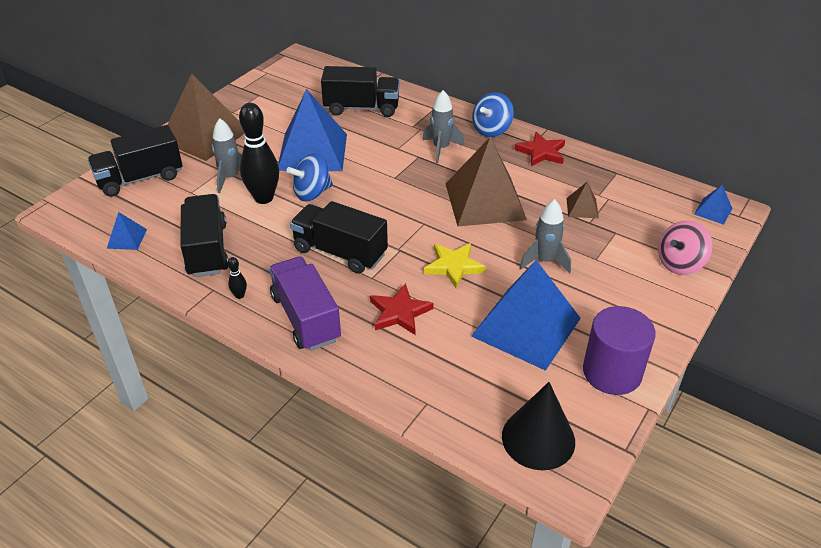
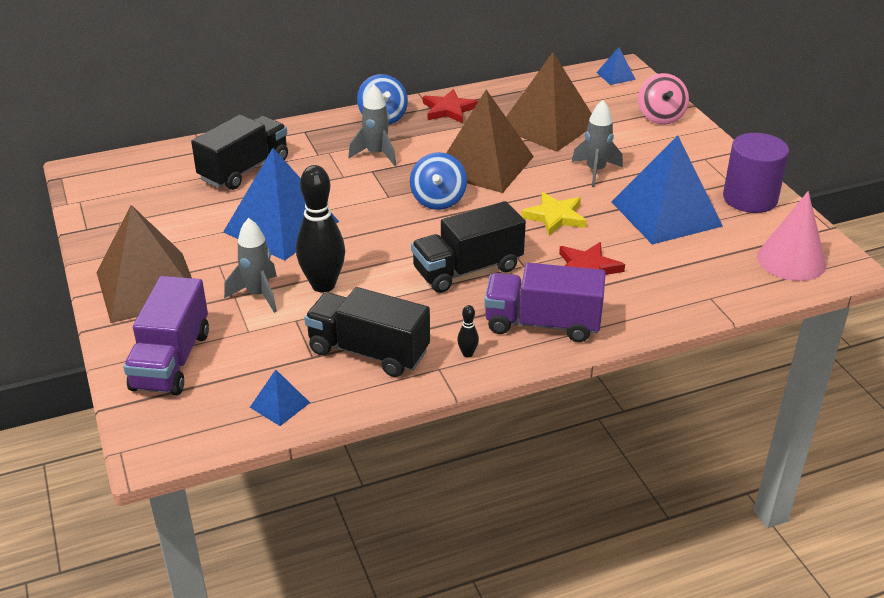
camera: 55 degrees left, 5 degrees down
(140, 178) = (171, 360): black truck -> purple truck
(312, 193) = (353, 252): blue spinning top -> blue spinning top (438, 200)
(538, 438) = (791, 260): black cone -> pink cone
(582, 208) = (547, 125): brown pyramid -> brown pyramid, size x2.33

